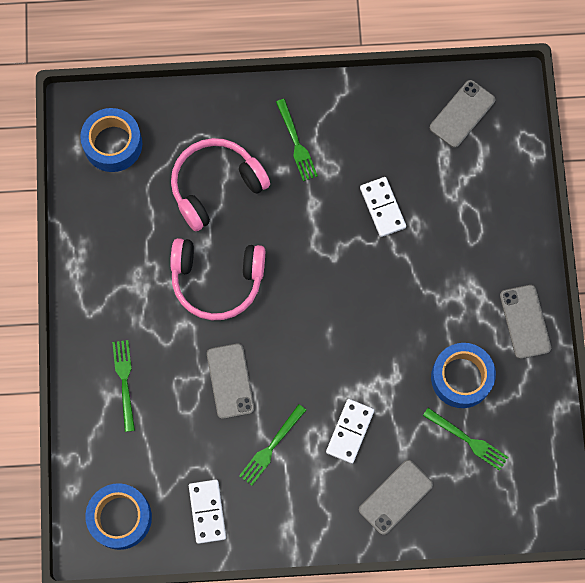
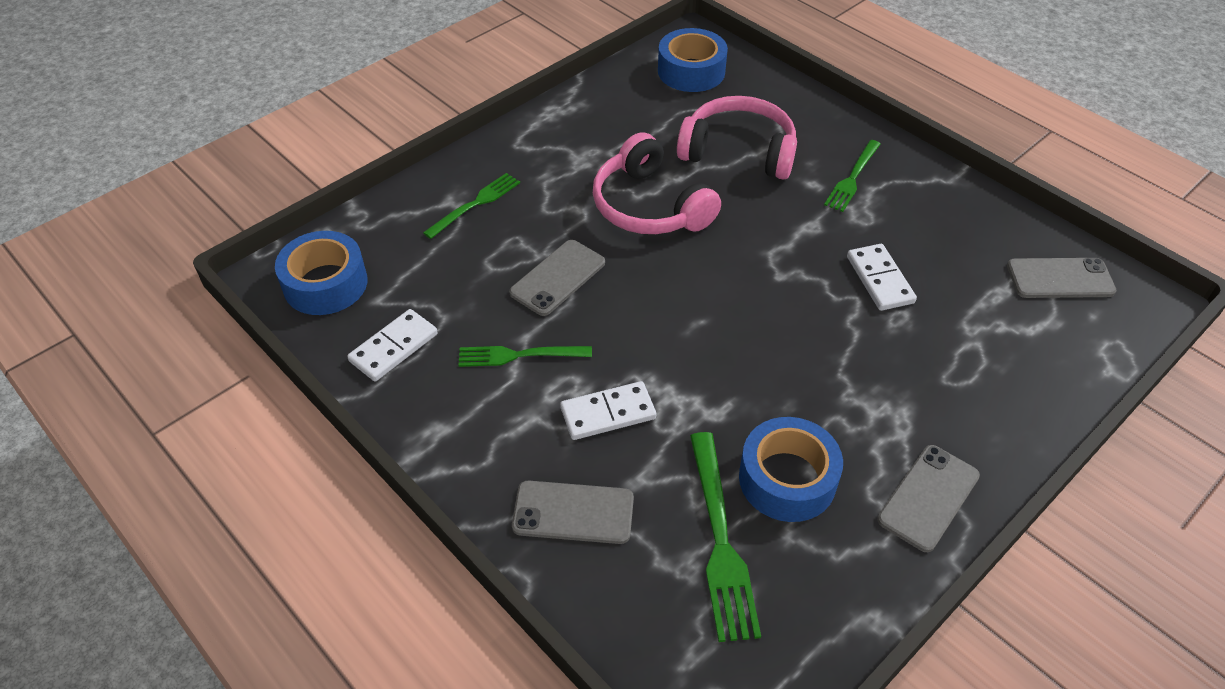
camera: 50 degrees right, 25 degrees down
(382, 208) = (879, 280): white domino -> white domino turned 45 degrees counterclockwise
(468, 440) = (721, 542): green fork -> green fork, size x1.51

